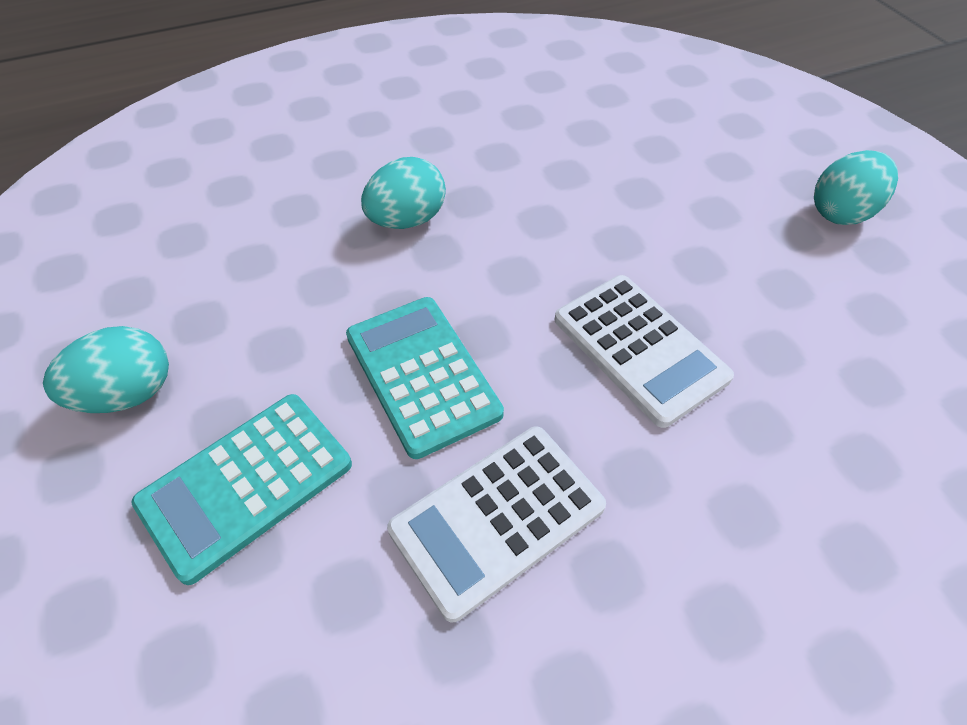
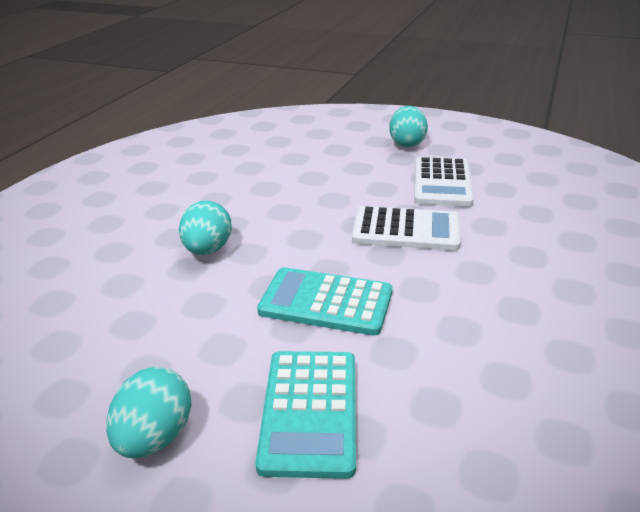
camera: 45 degrees left, 20 degrees down
(497, 518) = (449, 325): white calculator -> white calculator (442, 182)

